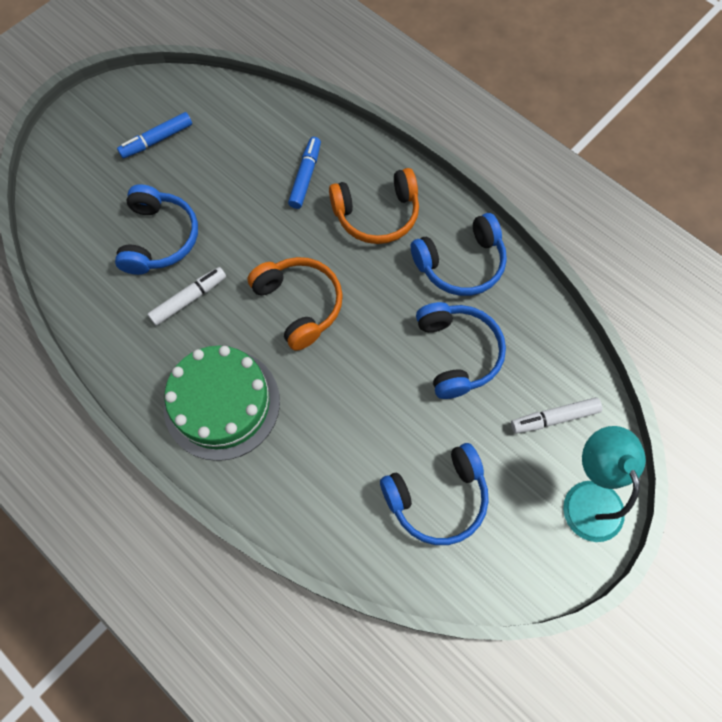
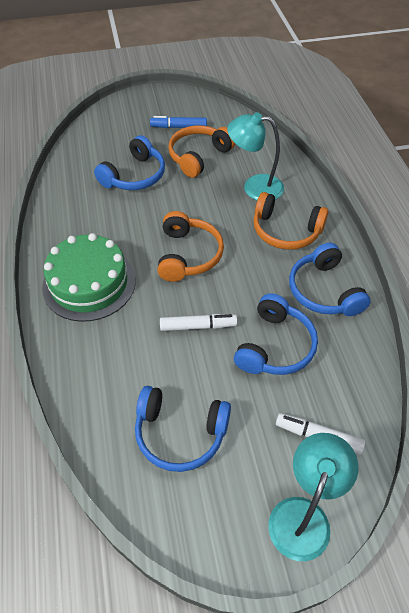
camera: 35 degrees right, 15 degrees down
(189, 299) = (122, 215): white marker -> white marker (198, 326)
(213, 170) = (199, 156): none -> orange headphones
(305, 177) = (254, 187): blue marker -> turquoise lamp
(461, 264) = (324, 291): blue headphones -> blue headphones turned 60 degrees clockwise

